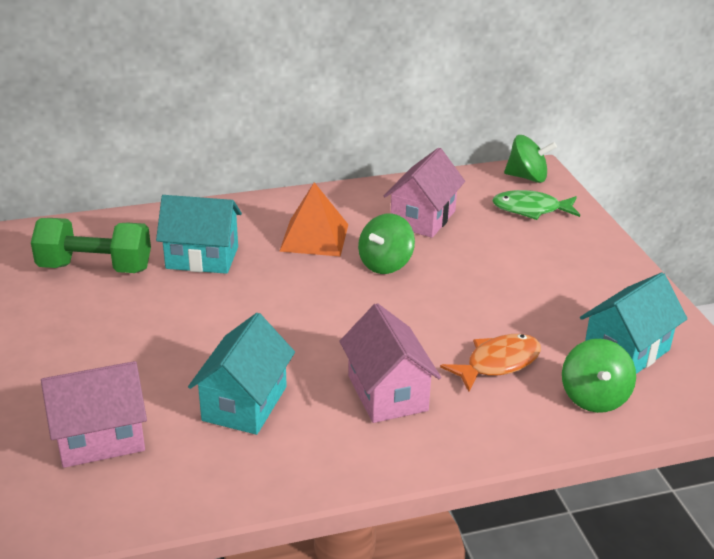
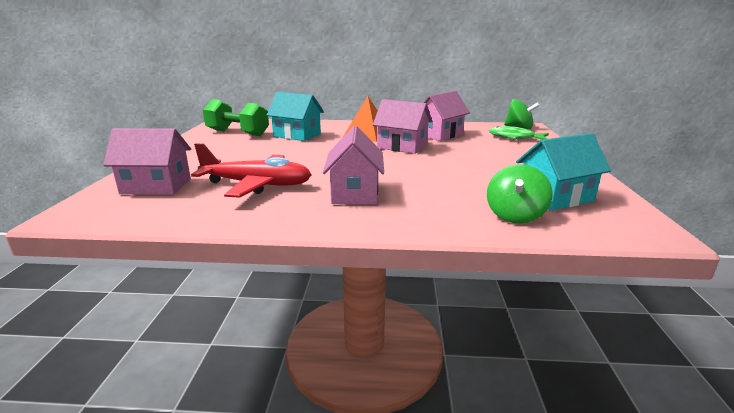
camera: 20 degrees right, 10 degrees down
(244, 403) = (257, 185): turquoise house -> red plane
(385, 264) = (402, 147): green spinning top -> pink house
(498, 363) = (447, 190): orange fish -> none

